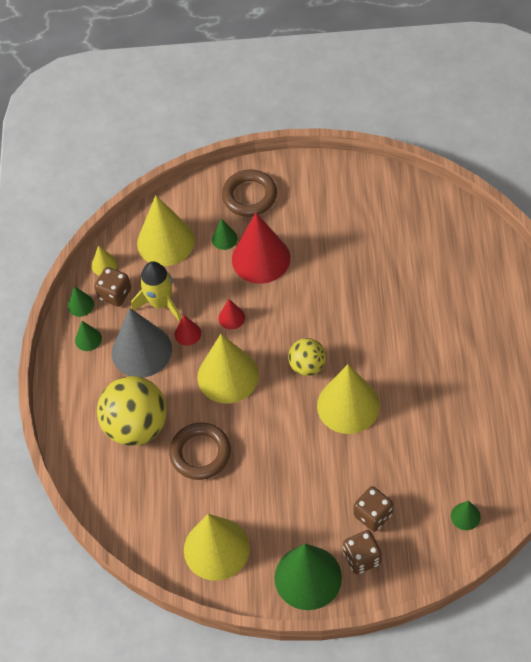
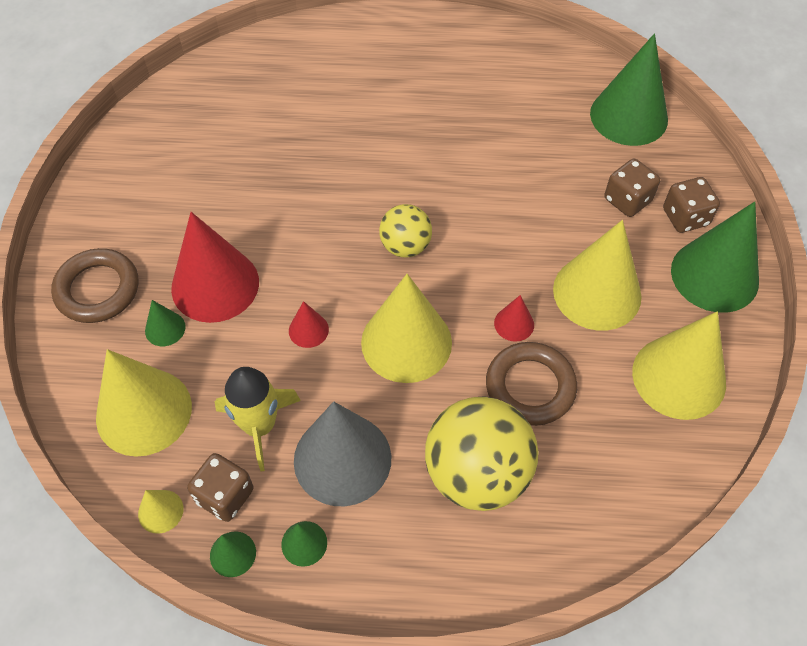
camera: 90 degrees left, 0 degrees up
(187, 333) = (324, 390): red cone -> red cone (514, 324)
(348, 405) = (471, 208): yellow cone -> yellow cone (597, 292)
(465, 516) = (629, 116): green cone -> green cone, size x2.24

